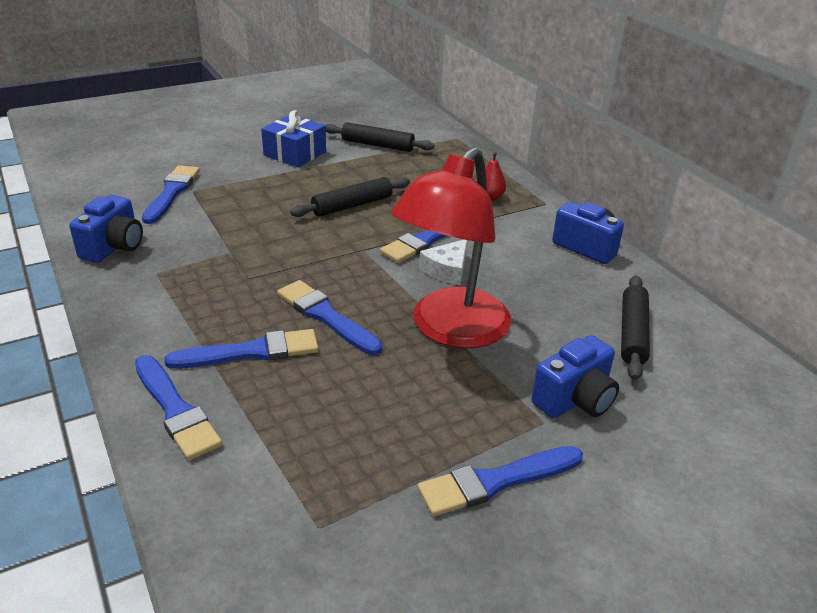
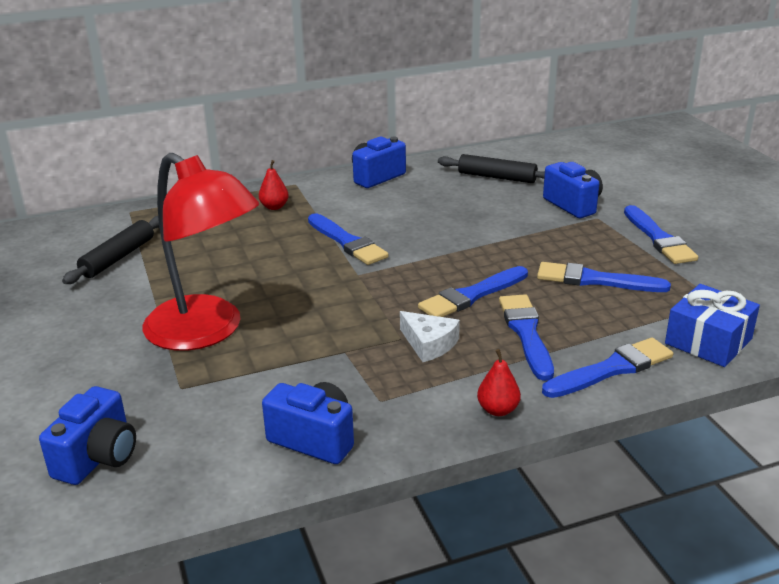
camera: 80 degrees left, 5 degrees down
(121, 175) = (98, 458): none -> blue camera
(125, 333) = (498, 410): none -> red pear
(172, 192) = (178, 404): blue brush -> blue brush (595, 280)
(295, 154) = (109, 312): blue gift -> blue gift (708, 341)
(352, 205) = (264, 277): black rolling pin -> none
(447, 270) = (402, 236): white cheese -> white cheese (429, 344)
(450, 330) = (492, 241): red lamp -> red lamp (206, 332)

